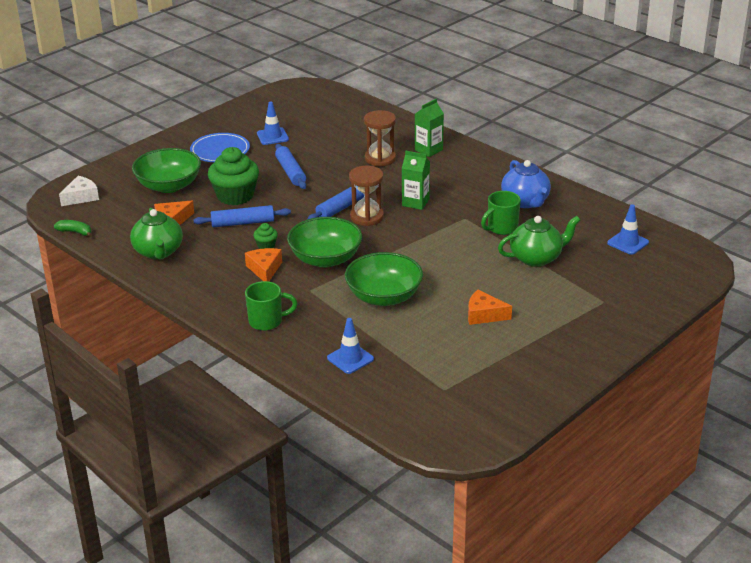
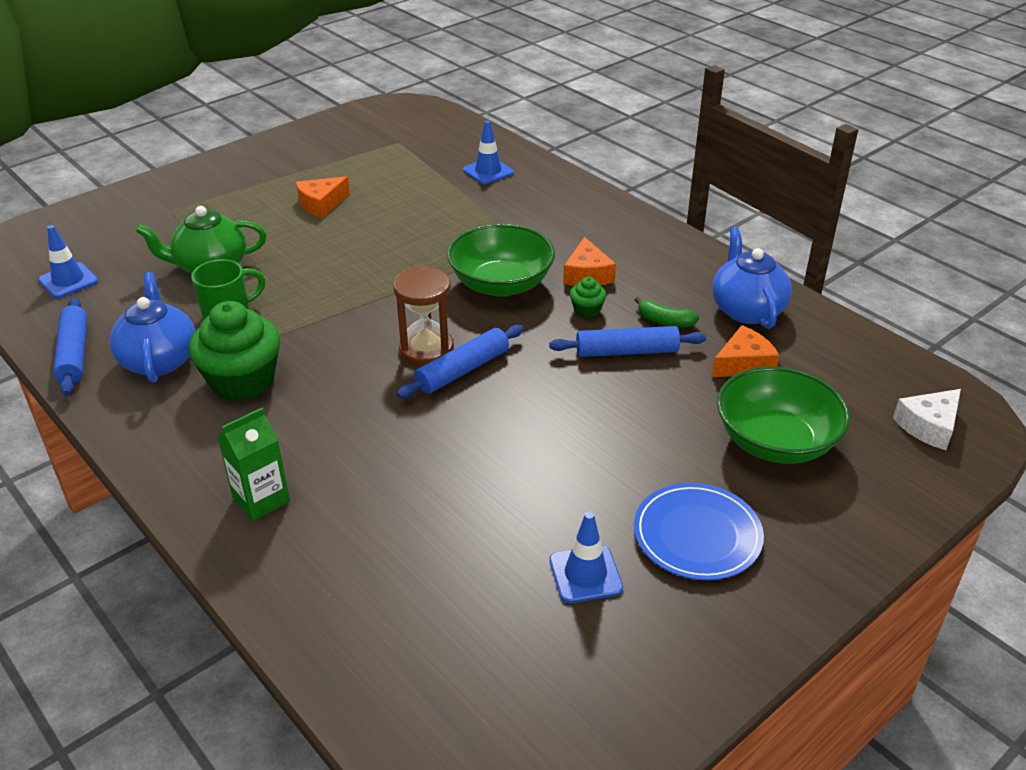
camera: 175 degrees left, 5 degrees up
(75, 232) = (895, 353): green banana -> green banana (664, 321)
(158, 252) = (747, 310): green teapot -> blue teapot
(235, 196) = (647, 408): green cupcake -> green cupcake (242, 381)
(267, 321) = (581, 211): green mug -> none
(290, 172) = (547, 459): blue rolling pin -> blue rolling pin (74, 354)
(380, 159) = (366, 482): brown hourglass -> none
(384, 296) = (433, 231): green bowl -> none
(415, 202) = (338, 371): green carton -> none
(484, 315) = (321, 204): orange cheese -> orange cheese turned 120 degrees clockwise

